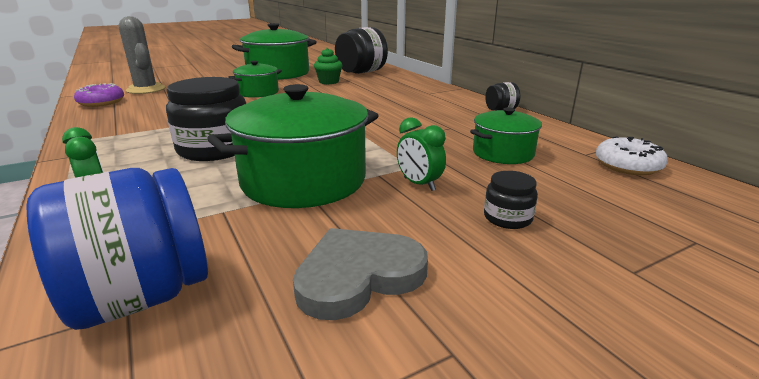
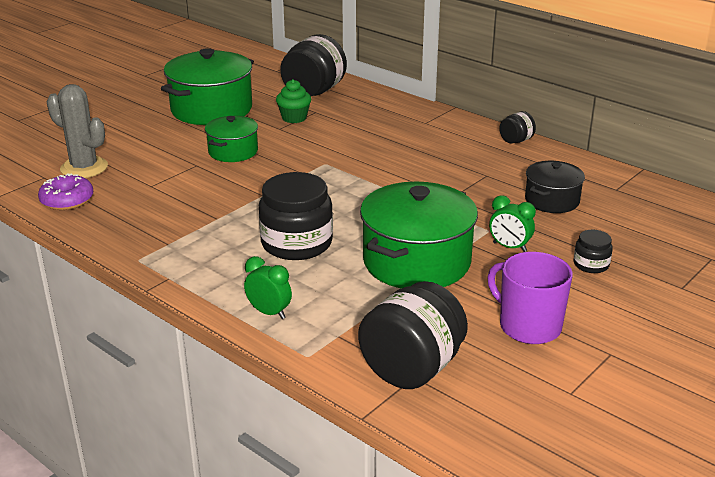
camera: 20 degrees left, 5 degrees up
(141, 297) = (412, 368): blue jar -> black jar
(358, 276) = (528, 326): grey heart -> purple mug
(503, 153) = (552, 200): green pot -> black pot
(627, 166) = (652, 197): white donut -> none

